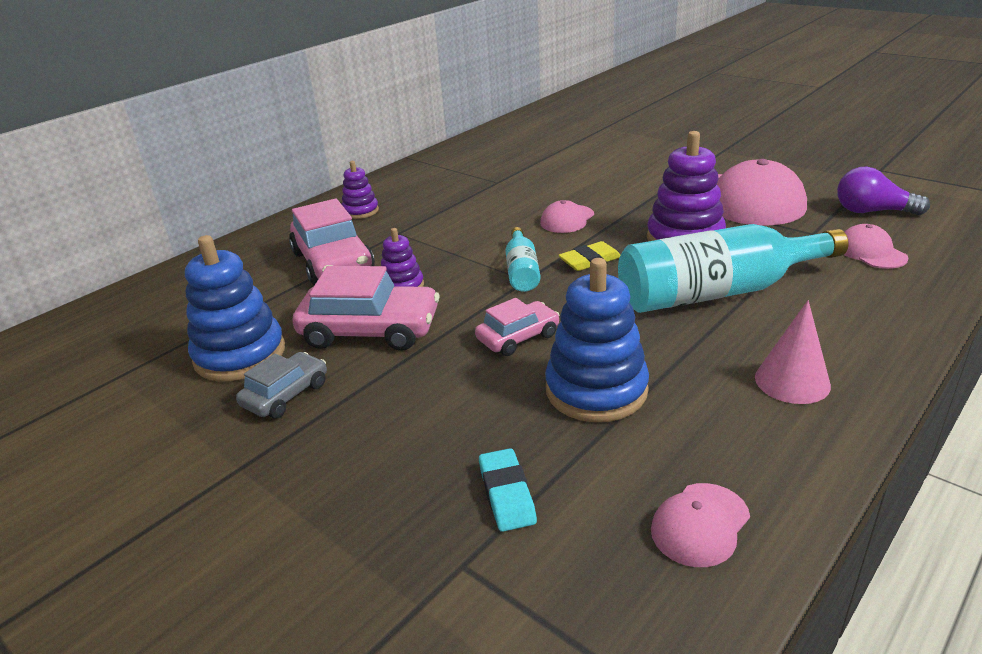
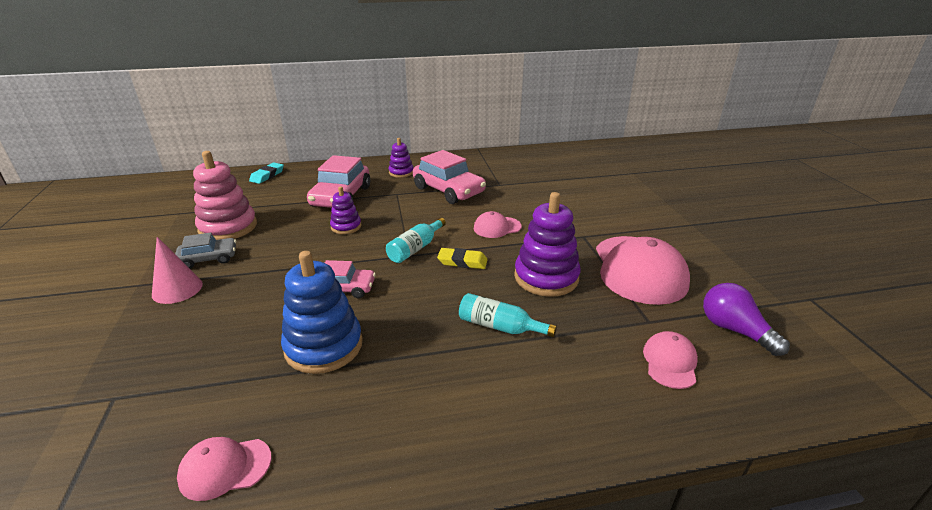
camera: 35 degrees right, 0 degrees up
(240, 355) = (228, 227): blue stacking toy -> pink stacking toy
(370, 330) = (292, 244): pink car -> pink car (448, 190)
(506, 494) = (188, 375): turquoise eraser -> turquoise eraser (267, 175)
(717, 292) = (500, 326): turquoise bottle -> turquoise bottle, size x0.49
(792, 381) = (434, 419): pink cone -> pink cone (177, 289)

